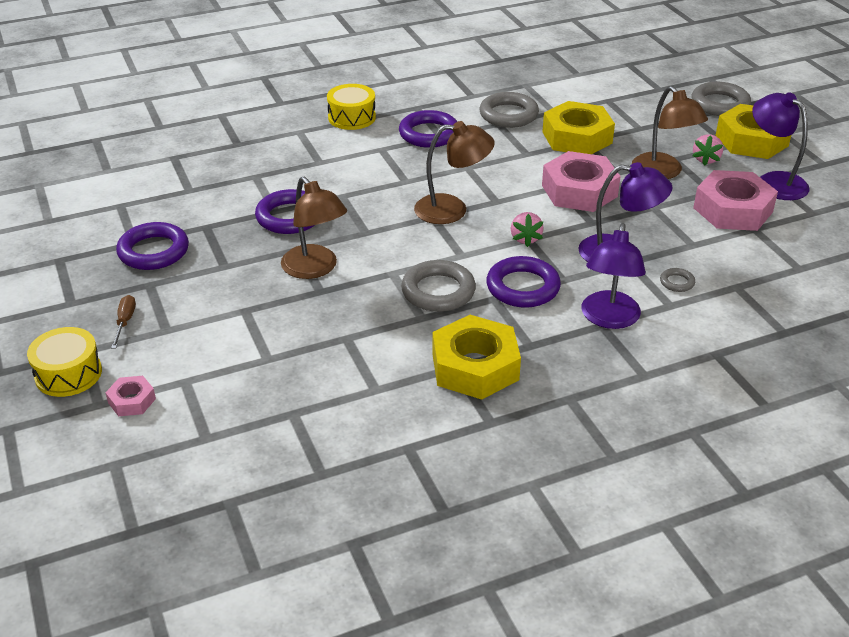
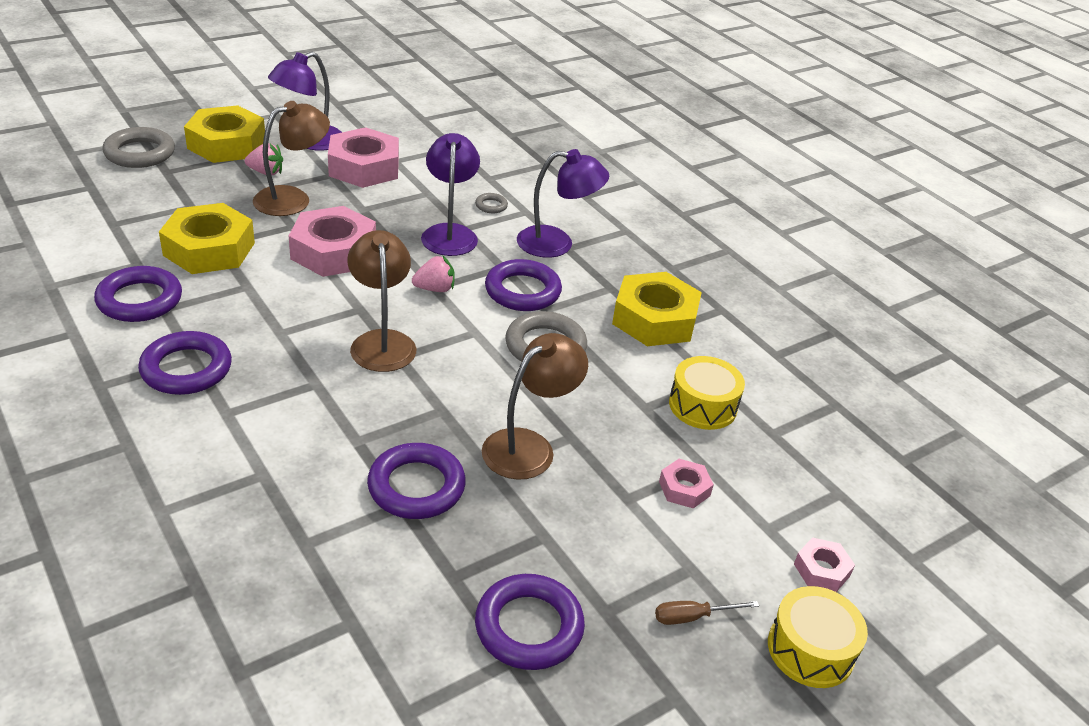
camera: 105 degrees left, 0 degrees up
(244, 342) = (684, 488): none -> pink nut
(352, 117) = (121, 453): yellow drum -> yellow drum (702, 405)
(508, 115) = (140, 300): grey ring -> purple ring

